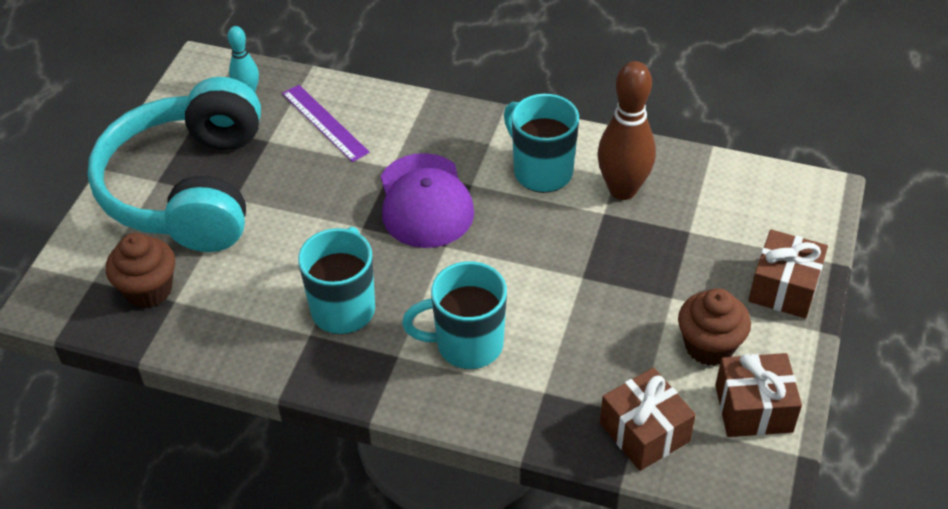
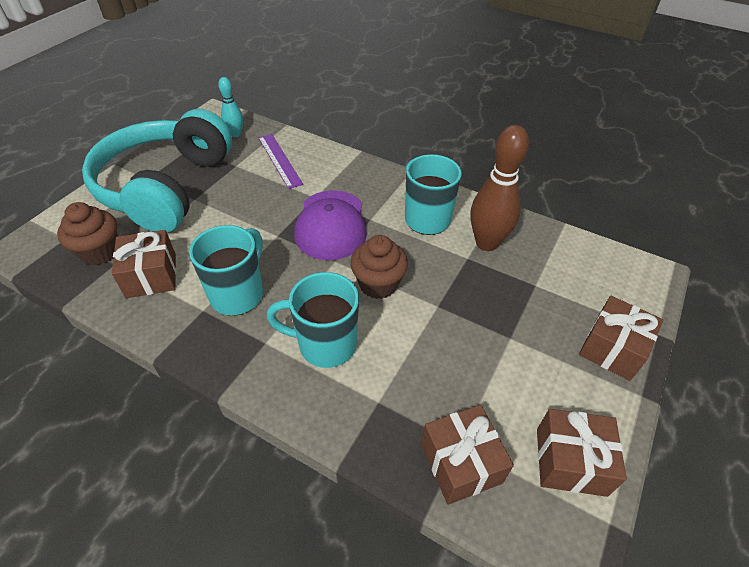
camera: 10 degrees right, 0 degrees up
(228, 306) = (151, 276): none -> brown gift
(709, 346) = (536, 389): brown cupcake -> brown cupcake (378, 284)

